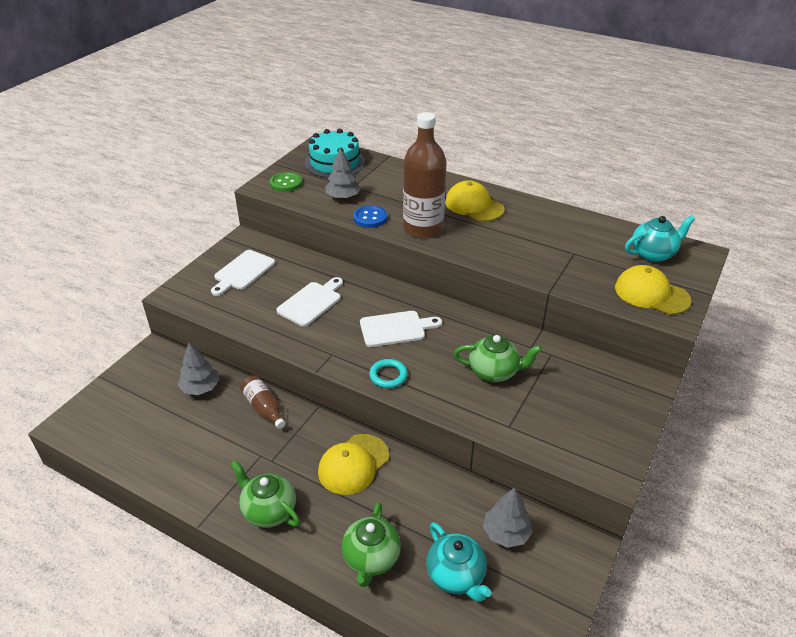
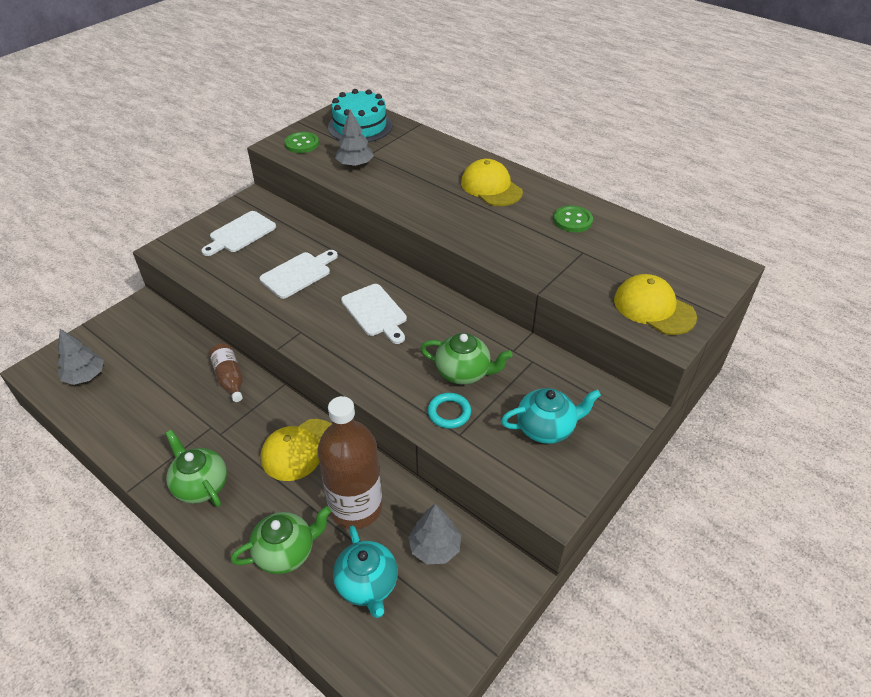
camera: 10 degrees right, 5 degrees up
(200, 388) = (174, 349): grey tree -> grey tree (85, 376)
(370, 218) = (375, 190): blue button -> none
(371, 559) = (286, 552): green teapot -> green teapot turned 135 degrees counterclockwise
(388, 376) = (350, 362): turquoise ring -> turquoise ring (449, 413)
(396, 328) = (375, 312): white cutting board -> white cutting board turned 60 degrees clockwise
(423, 228) = (427, 207): brown bottle -> brown bottle (356, 507)
(555, 227) = (572, 220): none -> green button
(653, 254) = (673, 262): turquoise teapot -> turquoise teapot (546, 428)

